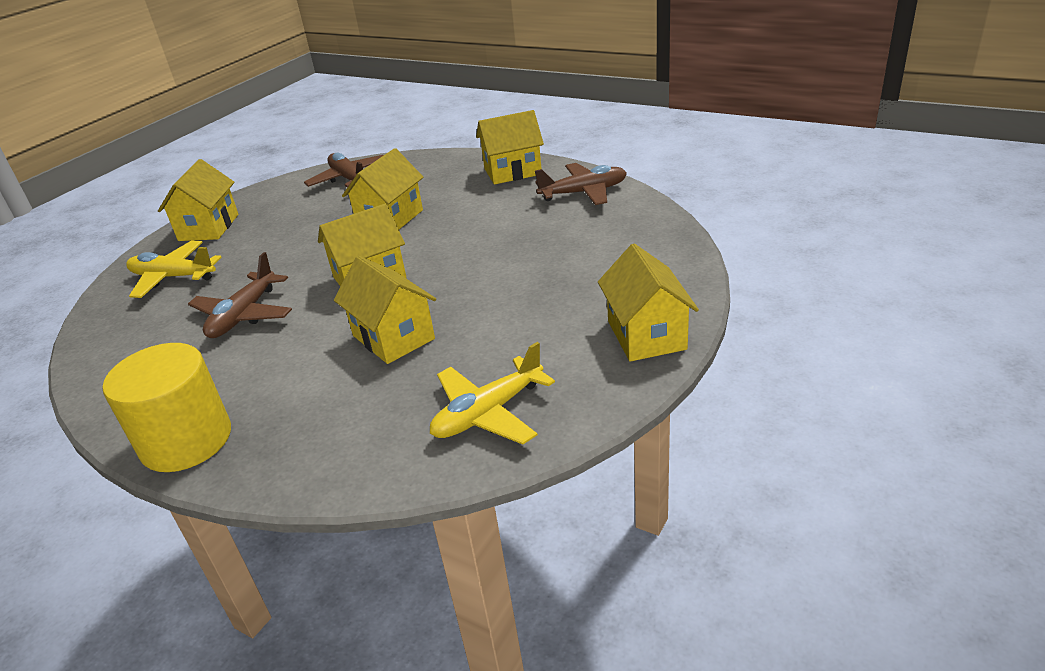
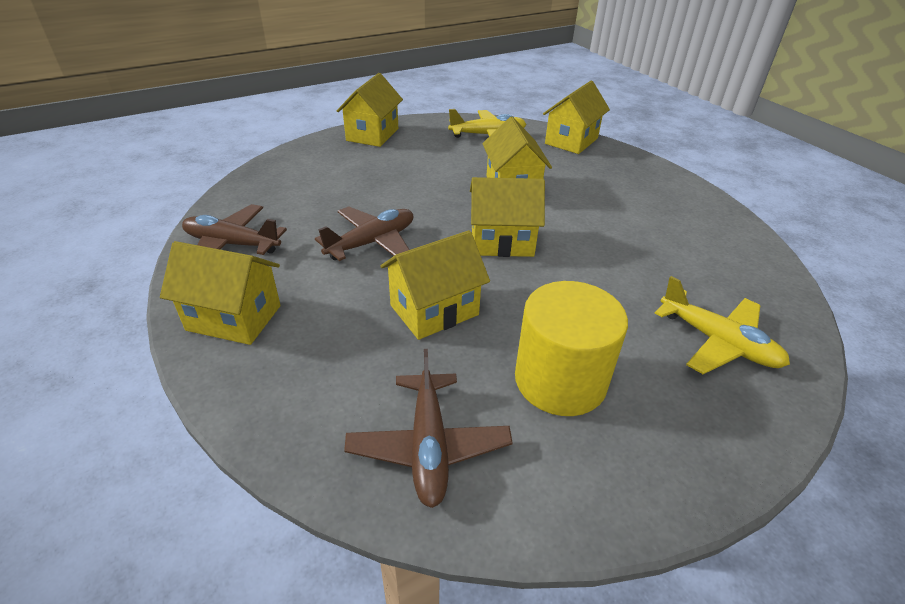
camera: 155 degrees left, 5 degrees up
(186, 440) = (665, 180): yellow cylinder -> yellow cylinder (560, 380)
(209, 227) = (685, 436): yellow house -> yellow house (571, 141)
(244, 315) = (627, 252): brown plane -> brown plane (372, 243)

